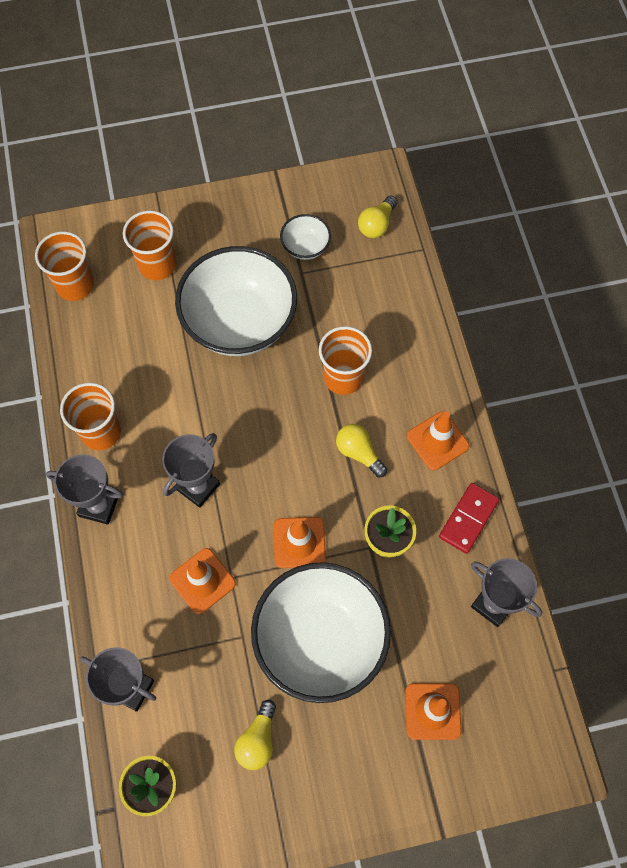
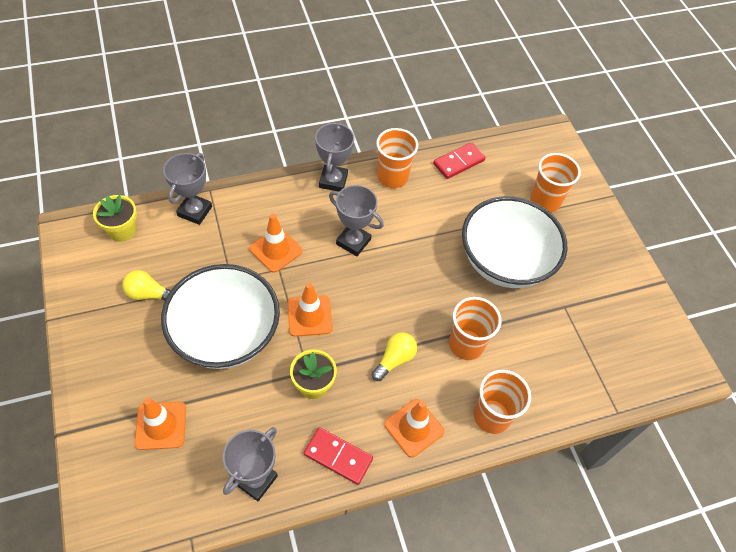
camera: 80 degrees right, 10 degrees down
(75, 285) = (513, 150): orange cup -> orange cup (491, 416)
(86, 351) = (458, 162): none -> red domino
(305, 247) = (592, 309): white bowl -> none
(376, 225) = (633, 369): yellow light bulb -> none

